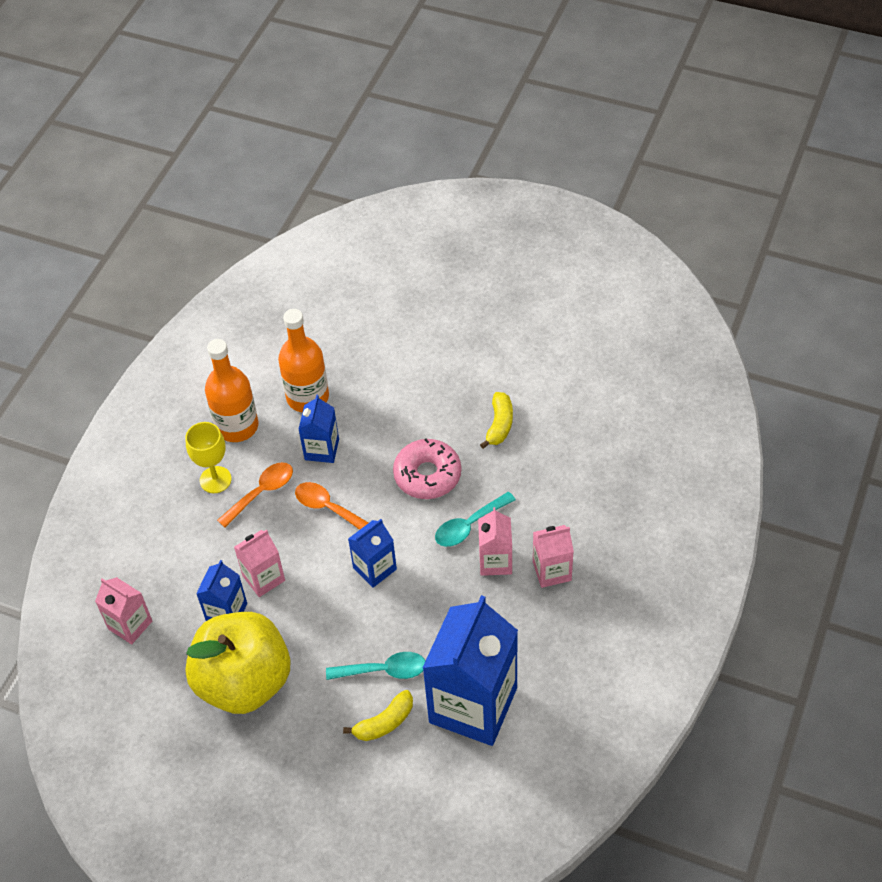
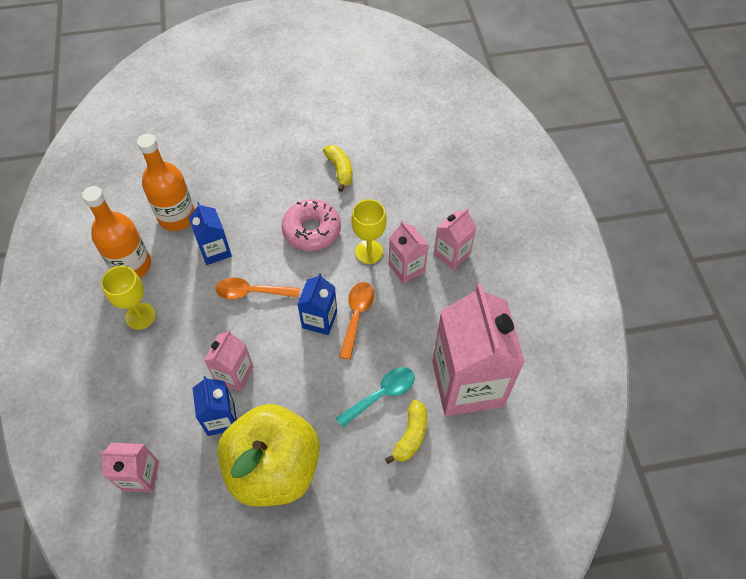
camera: 35 degrees left, 5 degrees up
(261, 492) = (187, 307): orange spoon -> orange spoon (357, 315)
(469, 525) = (369, 252): turquoise spoon -> yellow goblet
(473, 705) = (467, 383): blue carton -> pink carton

